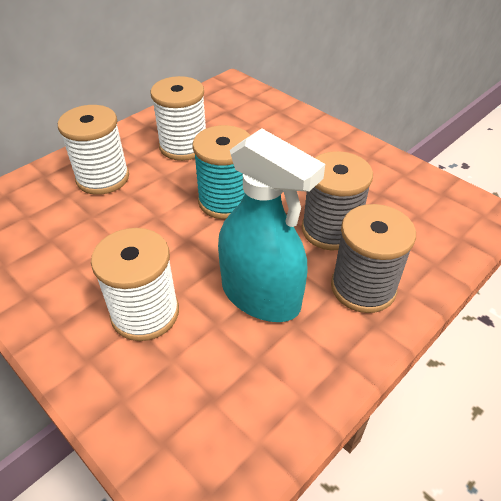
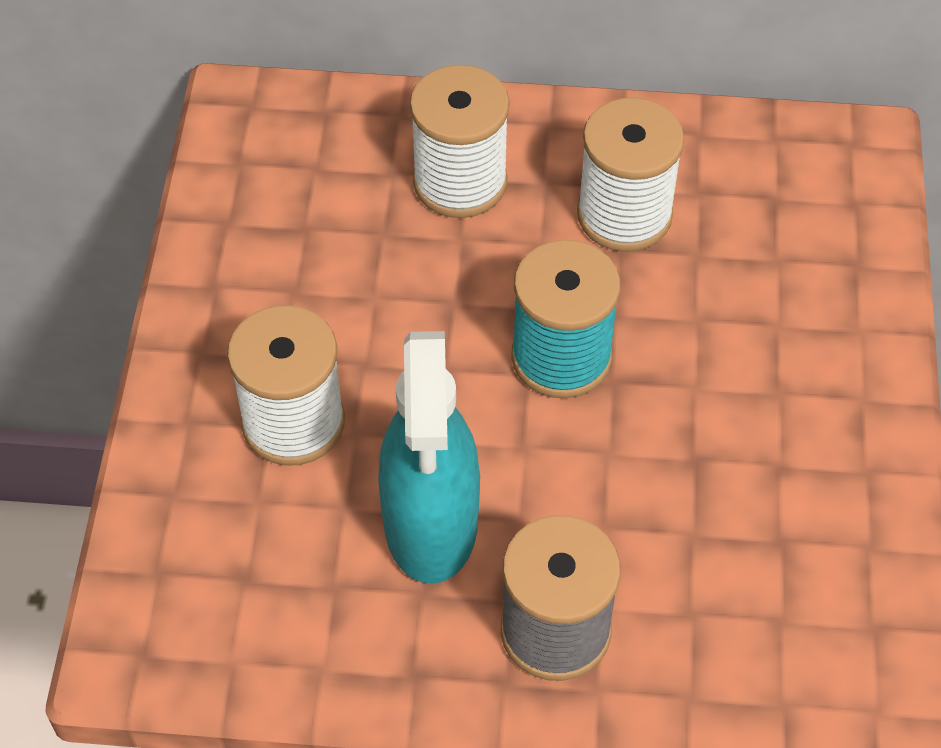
camera: 50 degrees right, 10 degrees up
(330, 230) = (631, 524): grey spool -> none

